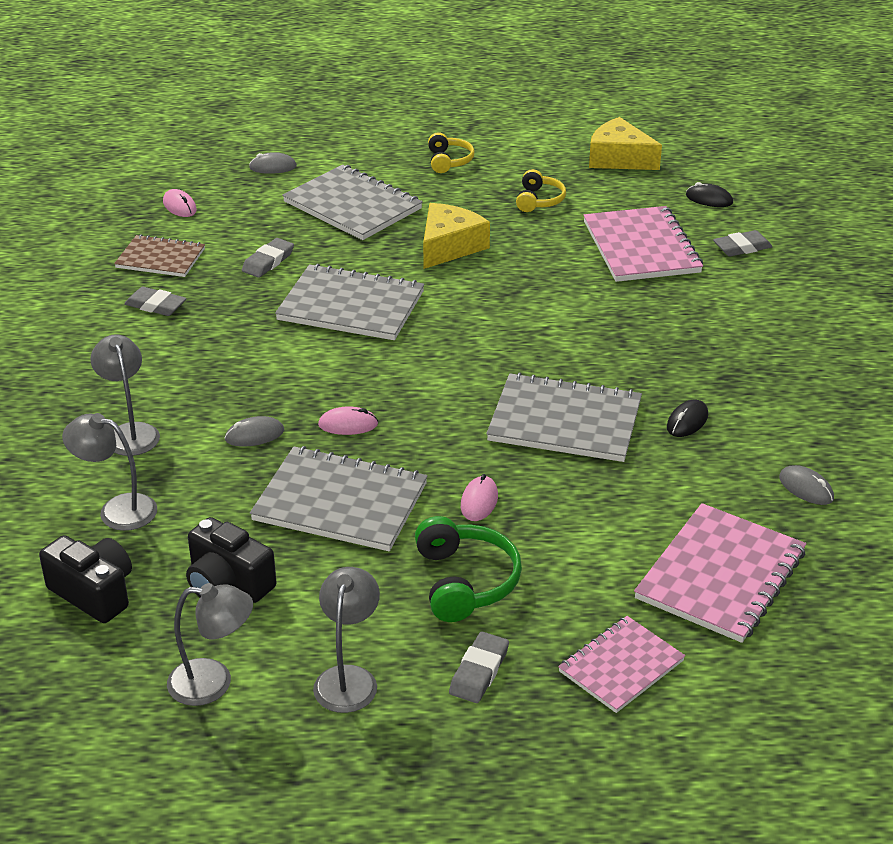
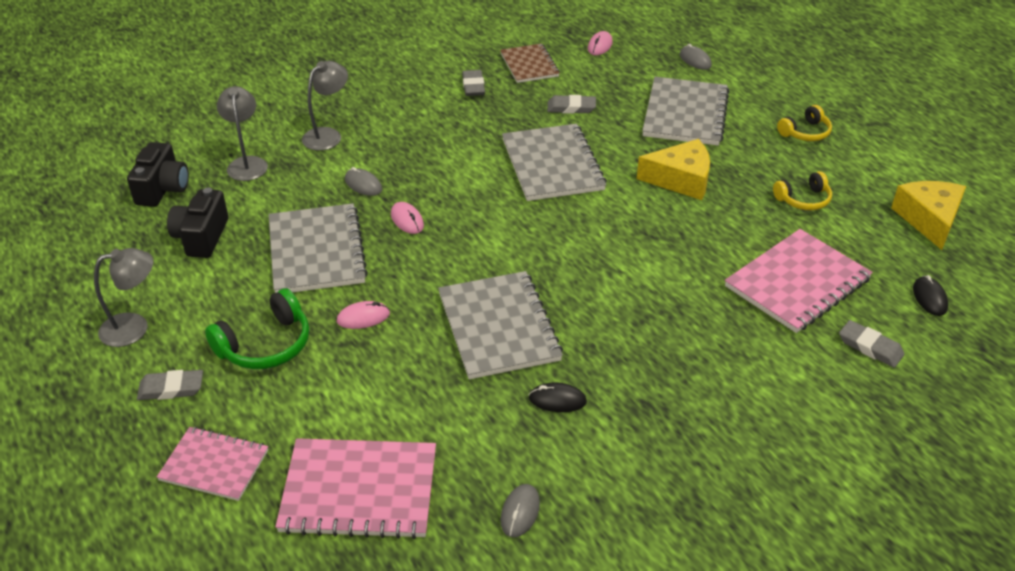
camera: 60 degrees right, 5 degrees up
(213, 683) = (103, 270): grey lamp -> none

